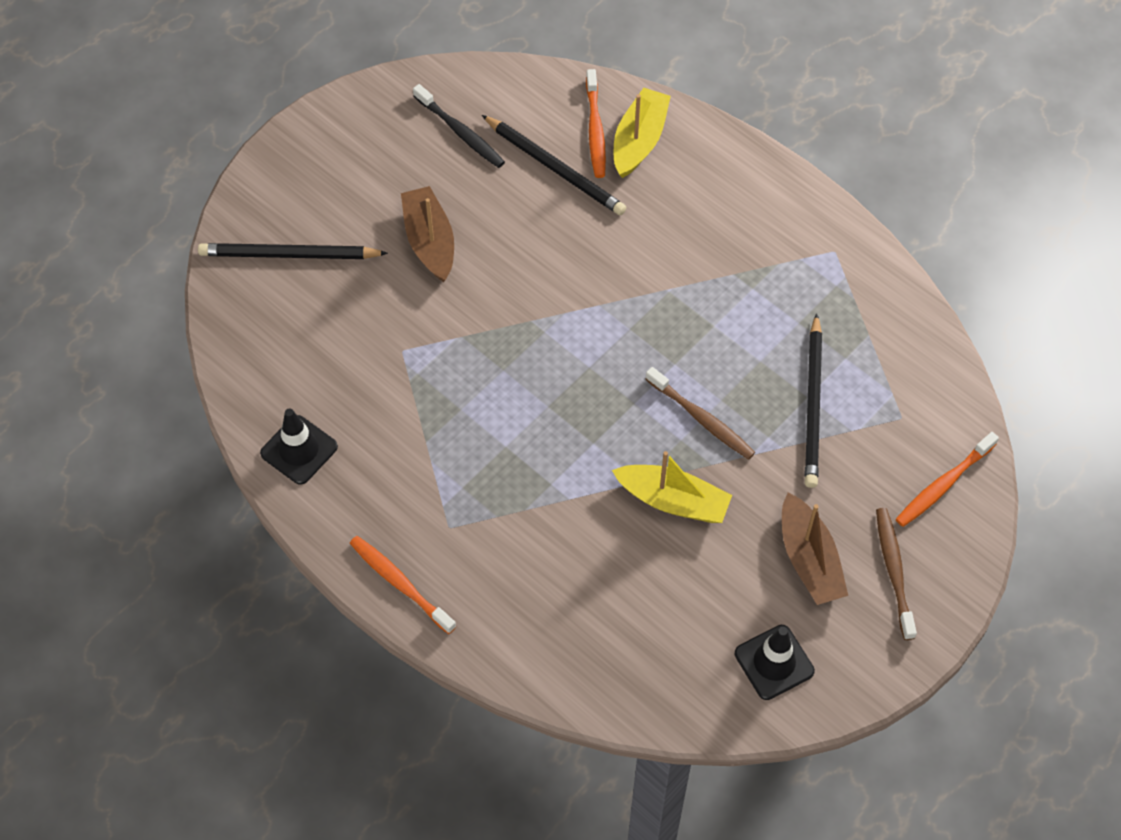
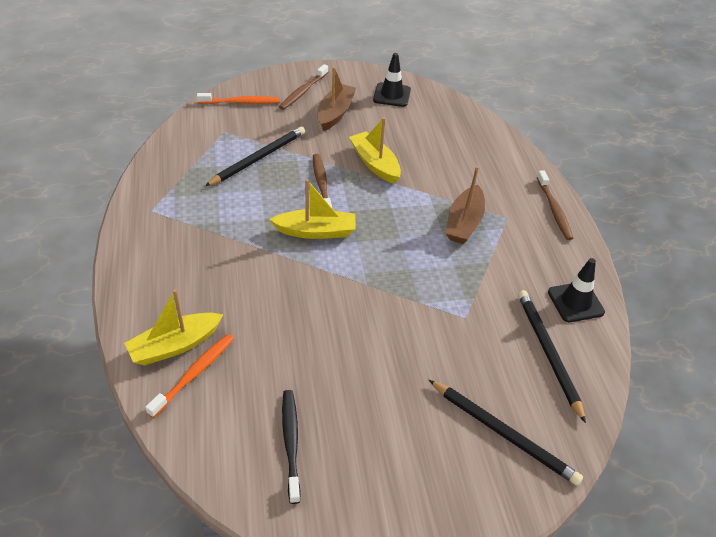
camera: 145 degrees left, 15 degrees down
(400, 584) = (554, 209): orange toothbrush -> brown toothbrush
(429, 241) = (389, 374): brown boat -> brown boat (464, 223)
(554, 167) = (251, 366): black pencil -> black pencil (548, 353)
(641, 348) = (316, 231): none -> yellow boat

